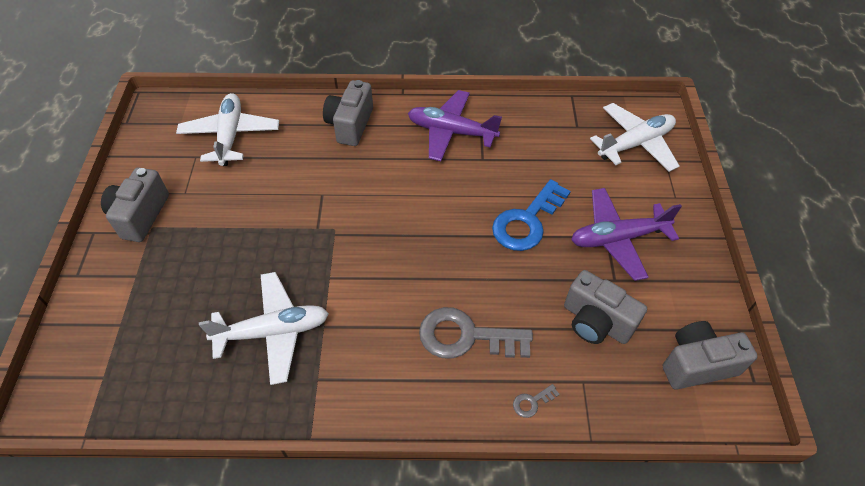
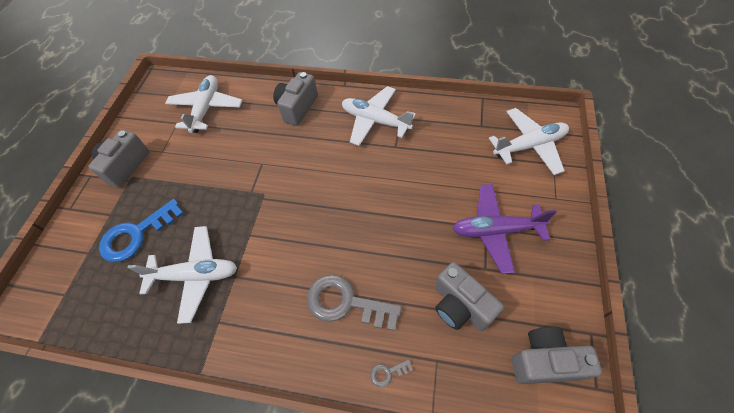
camera: 15 degrees right, 5 degrees up
(451, 132) = (375, 121): purple plane -> white plane
(527, 221) = (420, 205): blue key -> blue key (137, 234)

